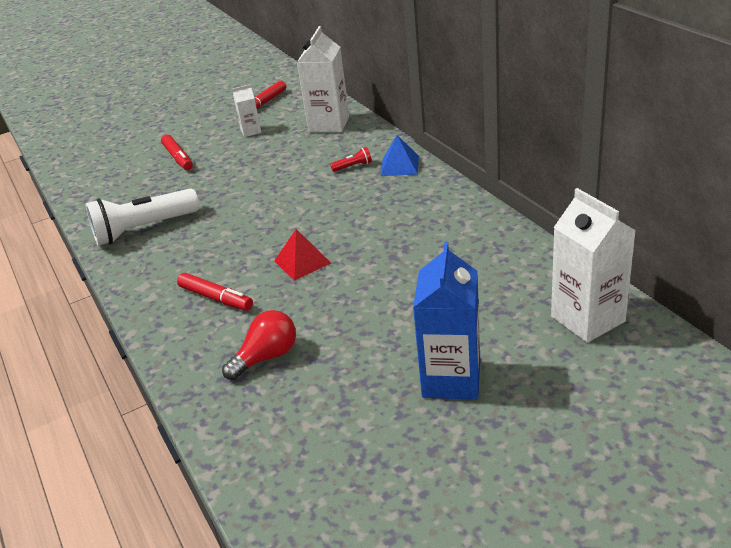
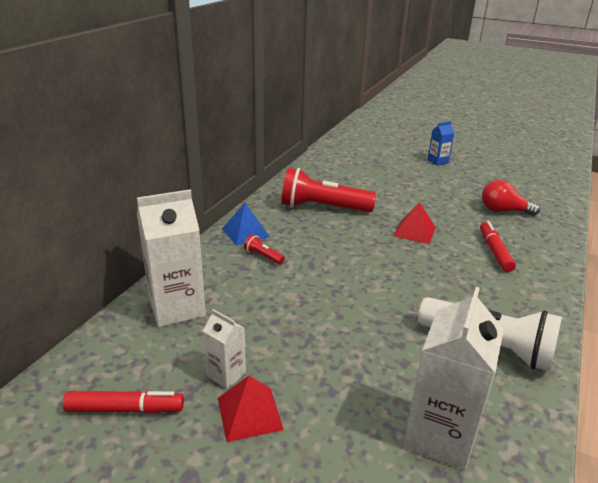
camera: 130 degrees left, 5 degrees down
(178, 158) = (342, 417): red marker -> none
(217, 133) = (249, 413): none -> red pyramid
(405, 220) = (322, 208): none -> red flashlight
(451, 379) = (437, 161): blue carton -> blue carton, size x0.52
(587, 319) = (356, 143): white carton -> white carton (440, 435)

